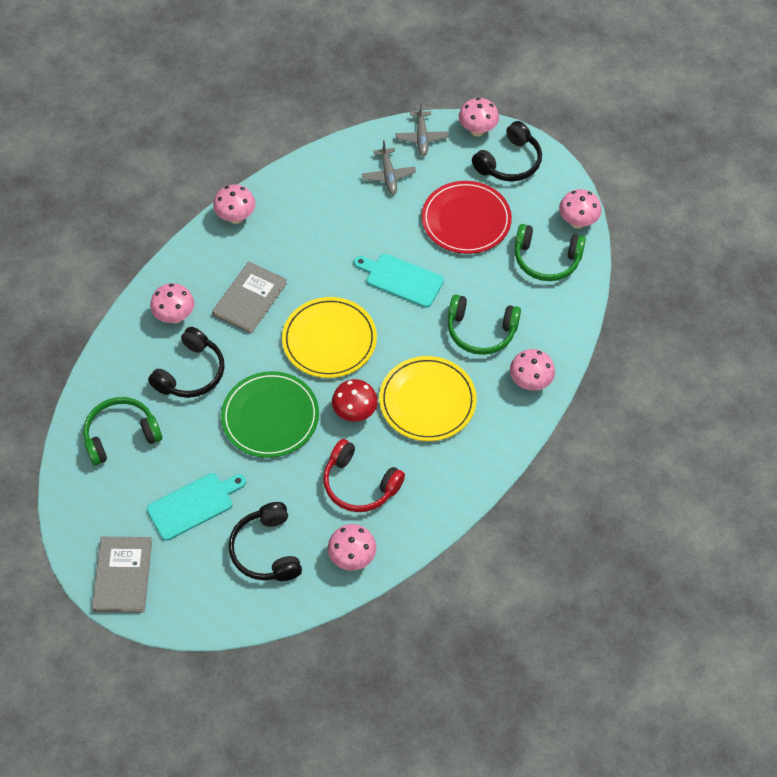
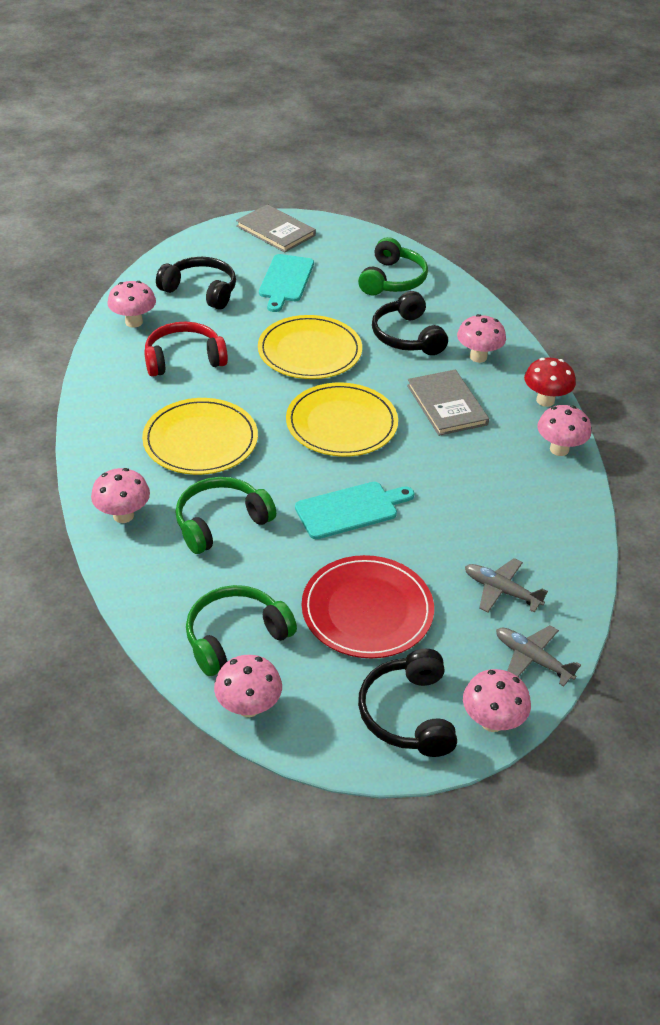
camera: 130 degrees right, 15 degrees down
(270, 416) = (309, 351): green plate -> yellow plate
(355, 412) = (249, 394): red mushroom -> red mushroom (545, 400)

